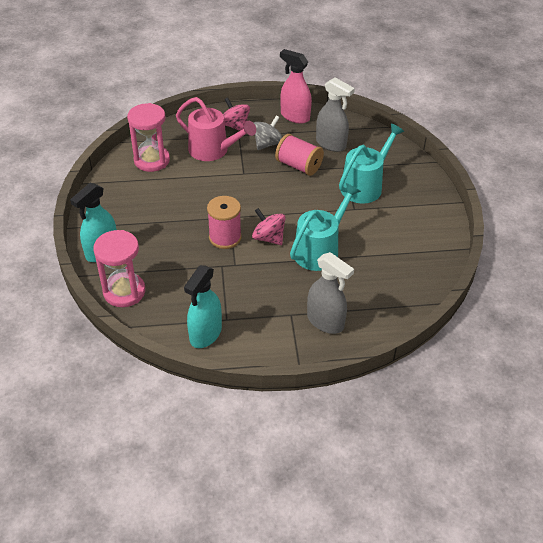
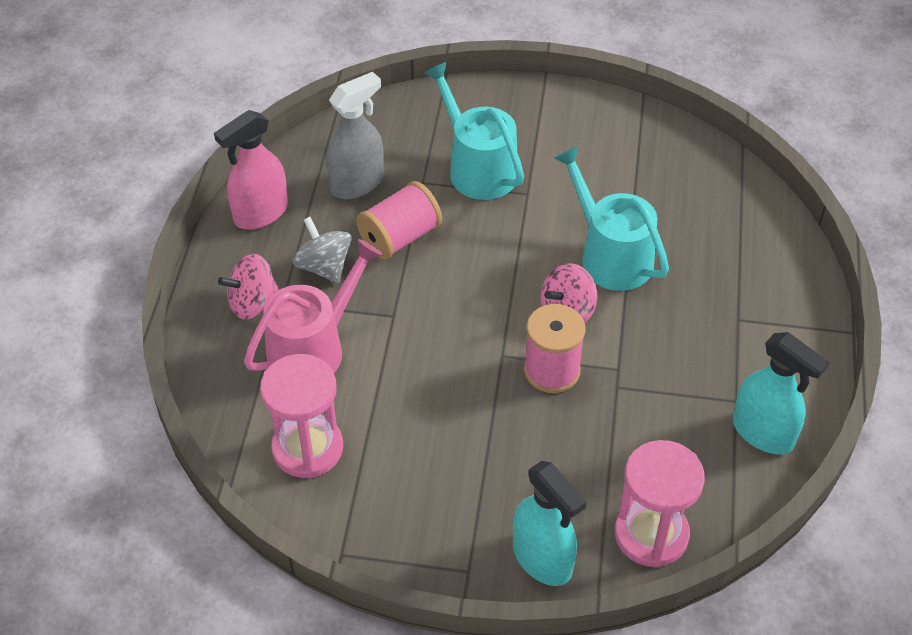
camera: 75 degrees left, 5 degrees up
(325, 322) = (759, 282): grey spray bottle -> none

